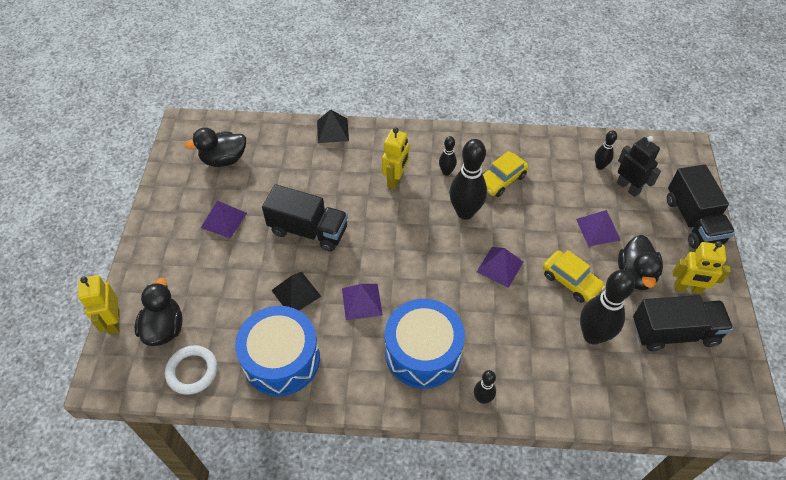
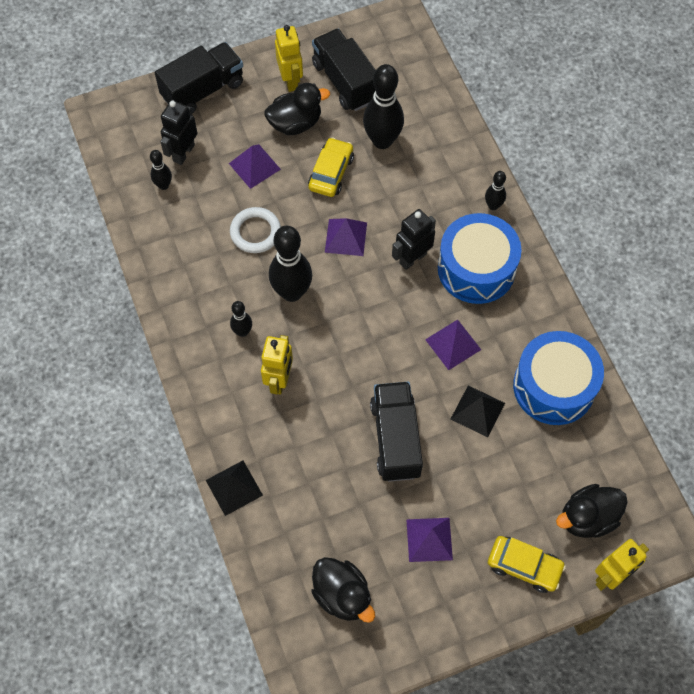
camera: 115 degrees left, 10 degrees up
(192, 371) = (613, 461): white ring -> white ring (255, 232)
(395, 179) = (279, 380): yellow robot -> yellow robot turned 105 degrees clockwise
(456, 307) = (412, 258): none -> black robot
(501, 180) = (228, 273): yellow car -> yellow car (524, 566)

